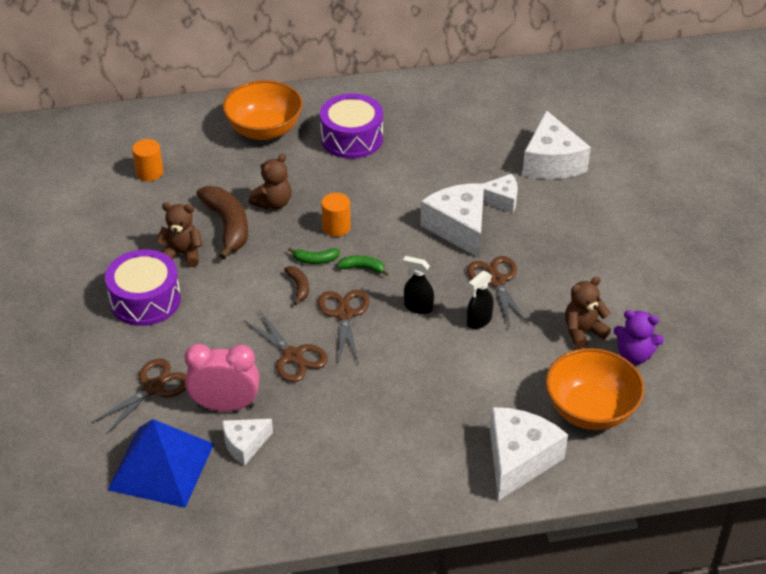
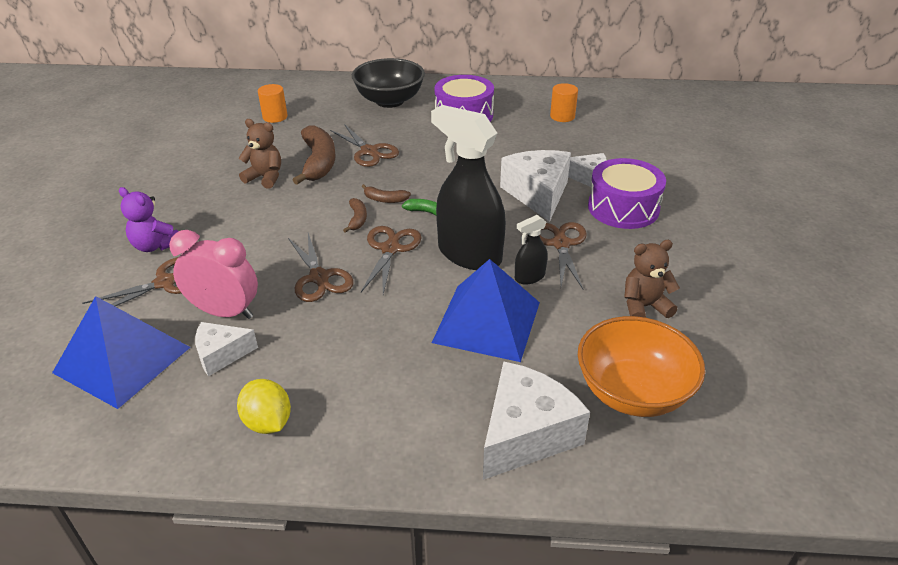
camera: 15 degrees right, 5 degrees down
(145, 300) = (208, 207): purple drum -> purple drum (623, 208)
(264, 130) = (389, 101): orange bowl -> black bowl
(273, 203) = (369, 151): brown teddy bear -> brown scissors
(315, 260) = (385, 199): green banana -> brown banana
(315, 492) = (268, 422): none -> yellow lemon
(336, 227) = (418, 177): orange cylinder -> orange cylinder (562, 116)
(418, 307) = (469, 254): black spray bottle -> black spray bottle, size x2.20
(457, 371) = (487, 322): none -> blue pyramid
(551, 162) = (649, 155): white cheese -> none
(634, 355) = (700, 341): purple teddy bear -> purple teddy bear (155, 245)

